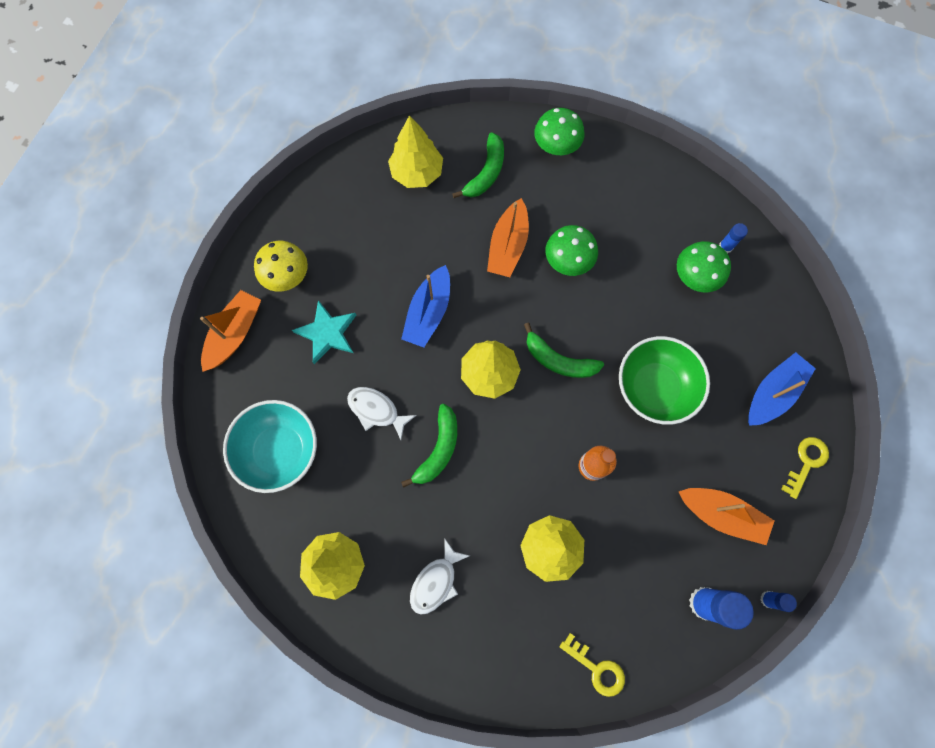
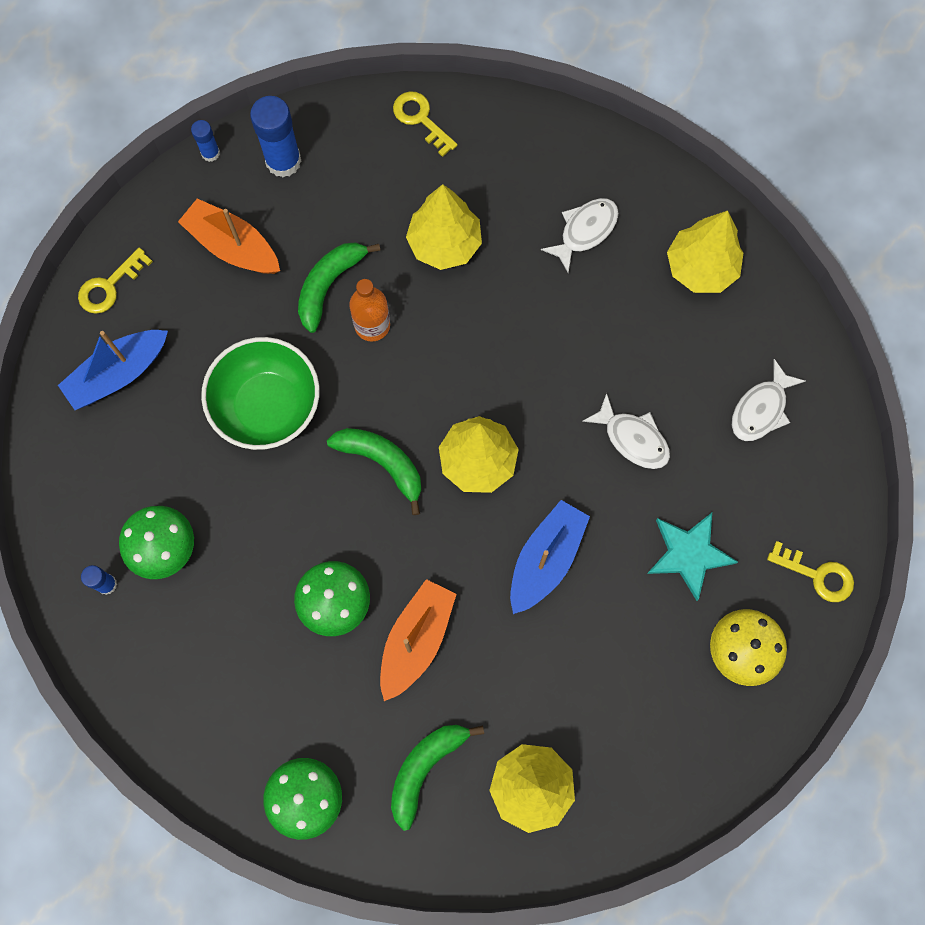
camera: 170 degrees left, 0 degrees up
(235, 334) = (817, 575): orange boat -> yellow key
(280, 450) = (761, 409): turquoise bowl -> white fish
(438, 449) = (559, 377): green banana -> green banana (329, 285)

